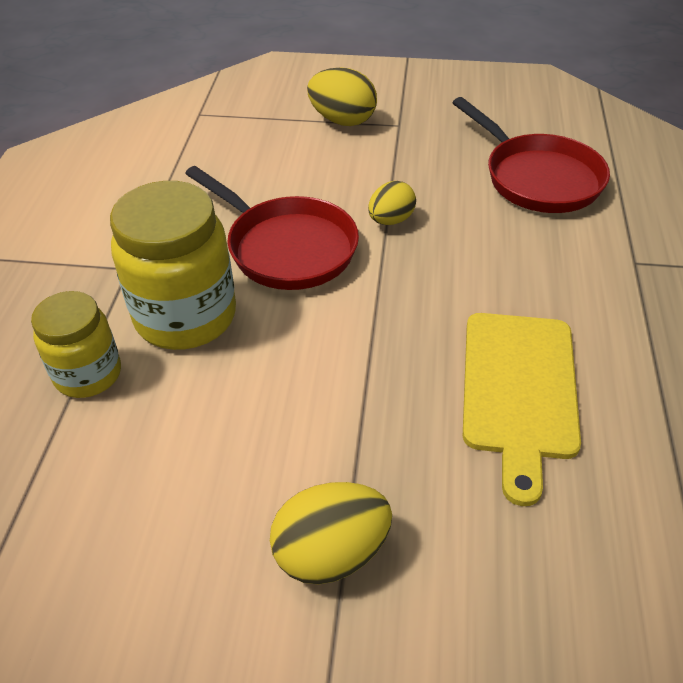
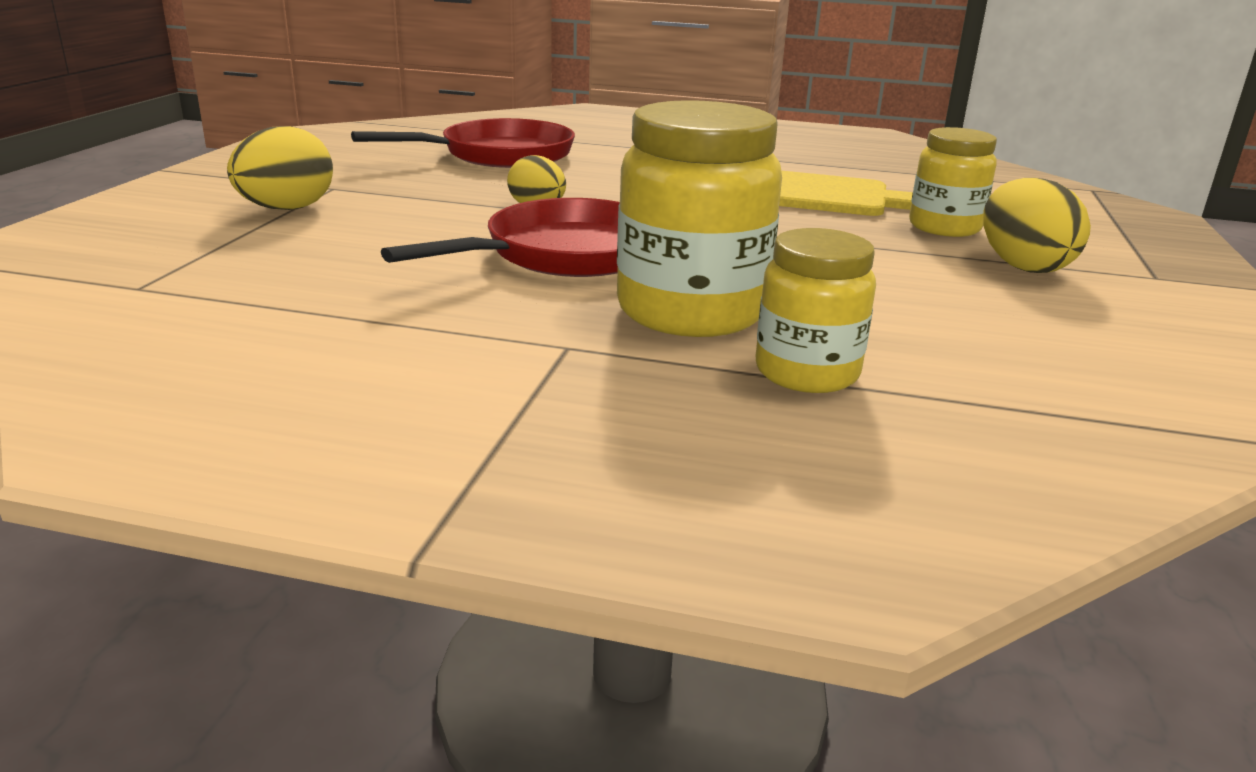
camera: 85 degrees left, 20 degrees down
(444, 500) = (944, 227): none -> yellow jar

